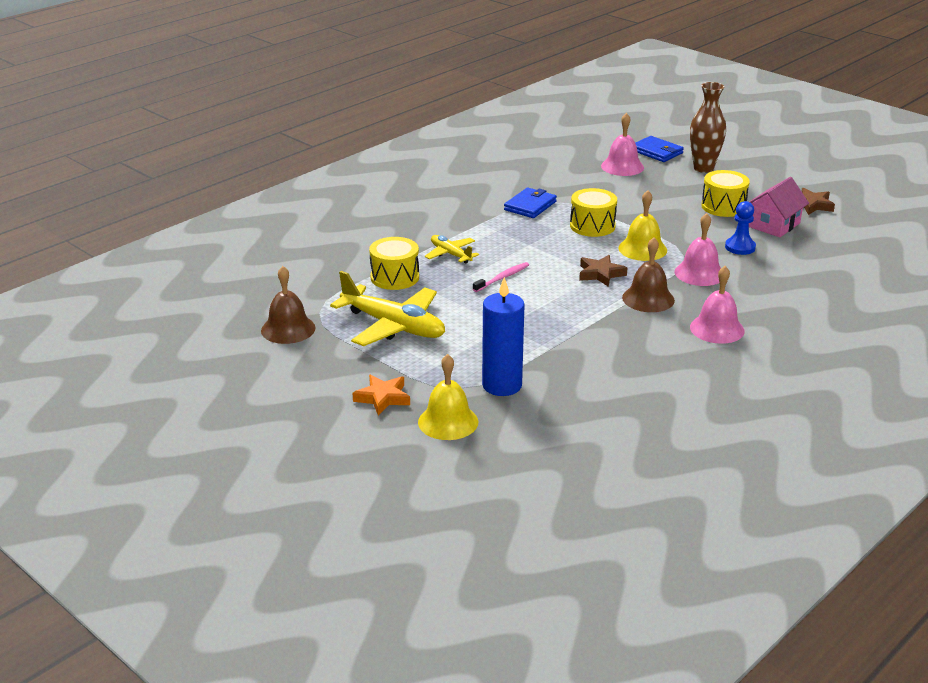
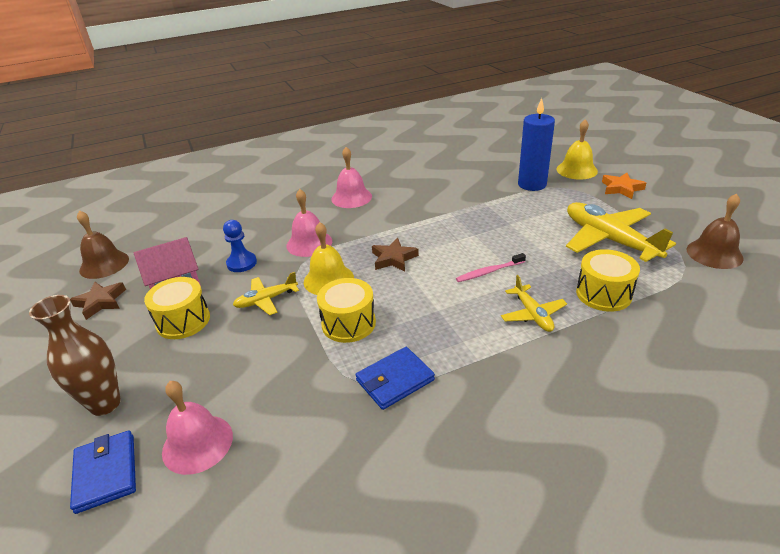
camera: 155 degrees left, 5 degrees up
(648, 299) = (376, 228): brown bell -> brown bell (104, 264)
(677, 228) = (266, 300): none -> yellow plane

